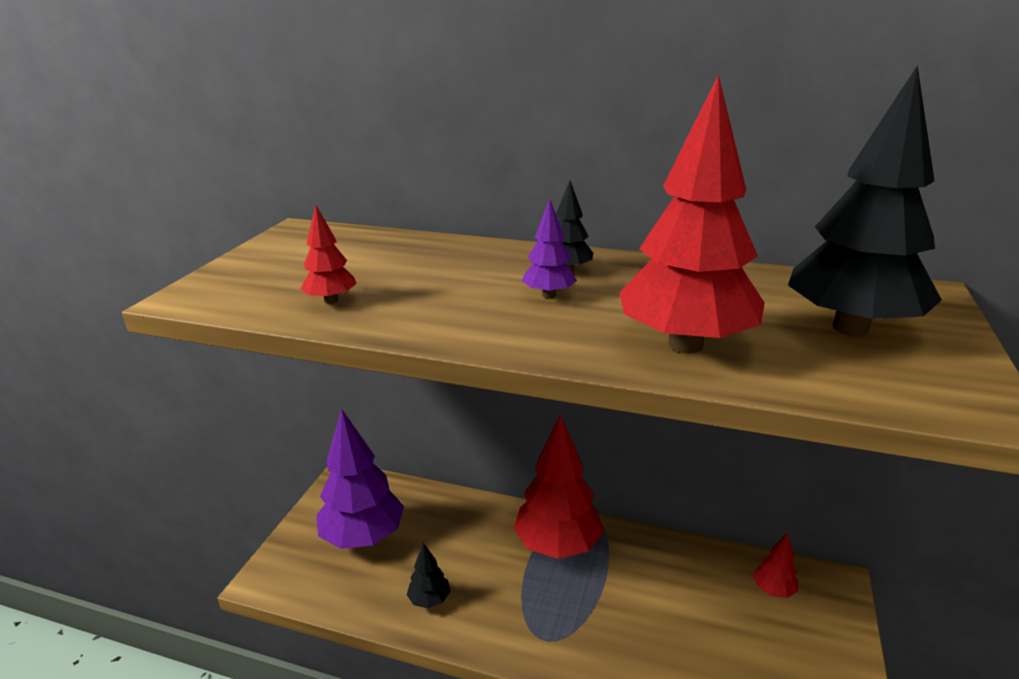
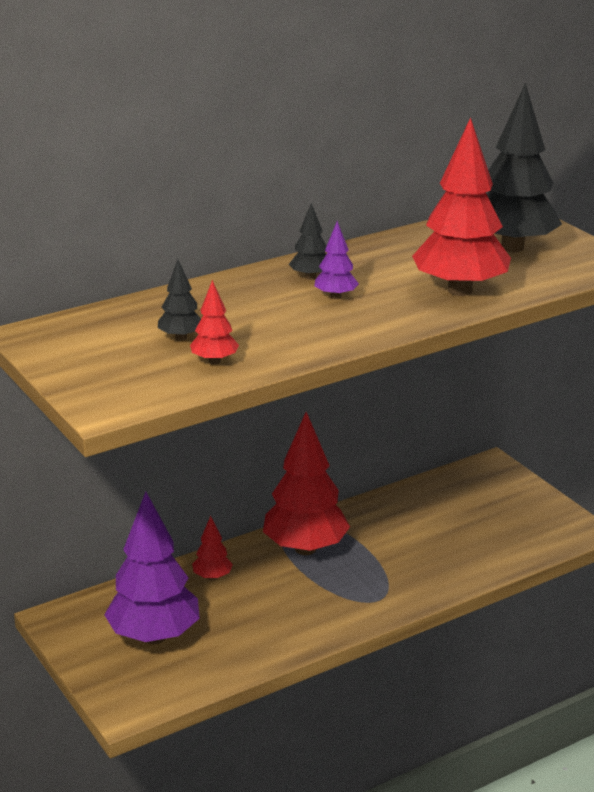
camera: 50 degrees left, 0 degrees up
(429, 600) = (273, 632): black tree -> black tree (181, 338)
(773, 590) = (465, 489): red tree -> red tree (212, 577)

